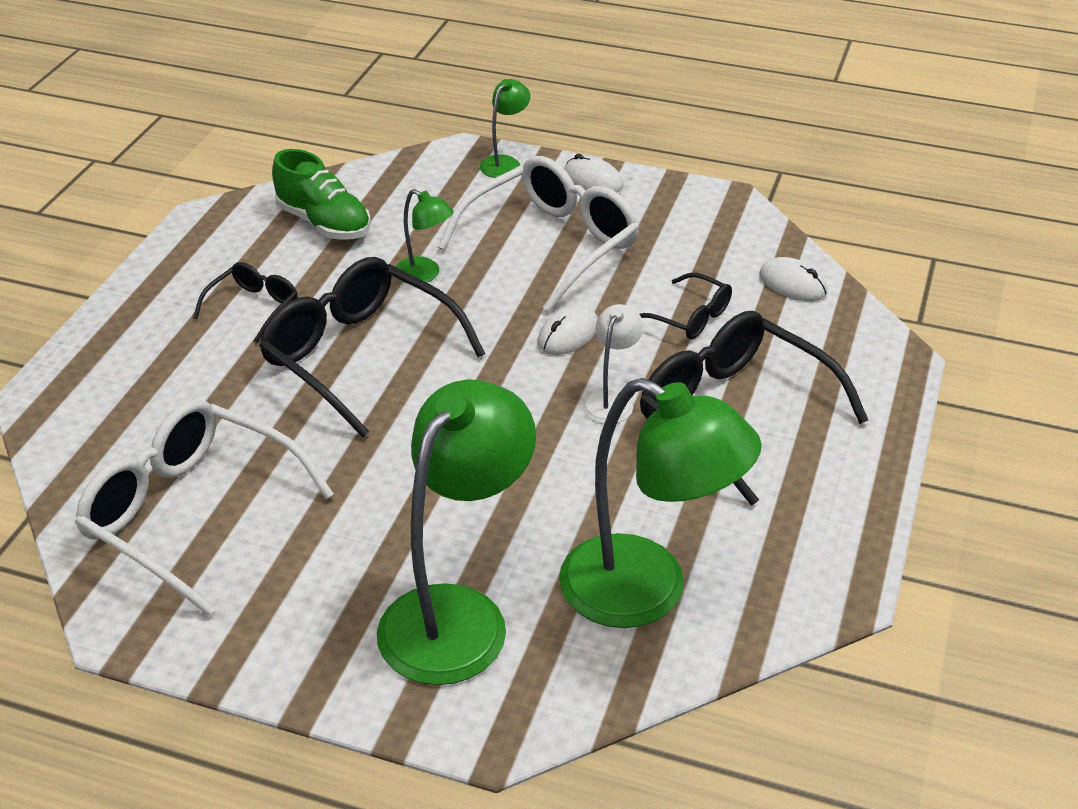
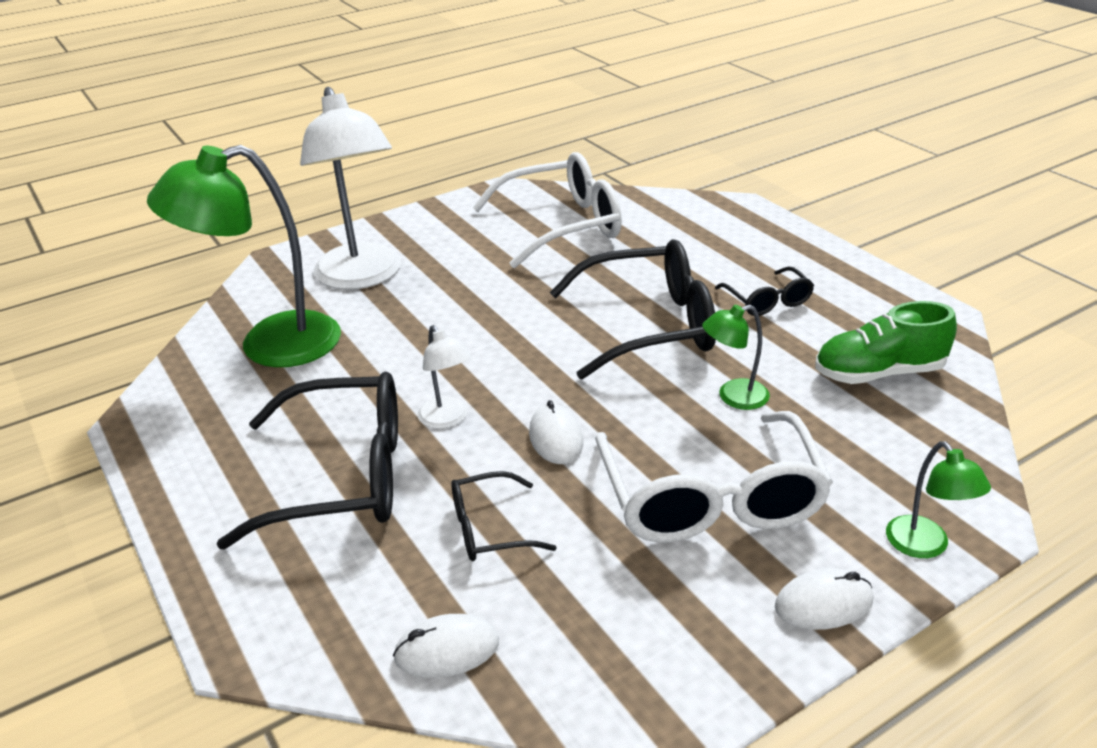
camera: 130 degrees right, 5 degrees down
(457, 614) = (362, 277): green lamp -> white lamp

